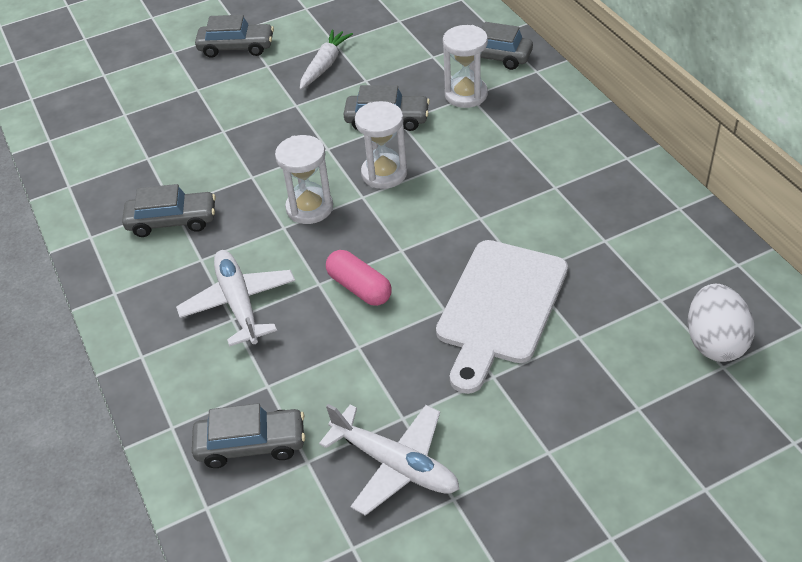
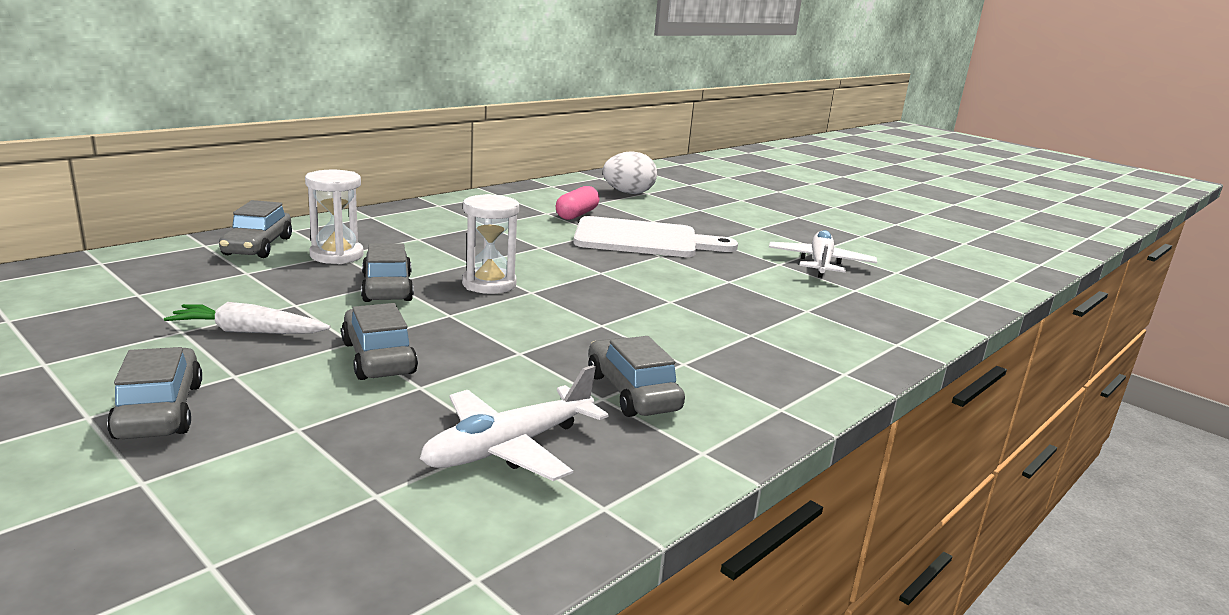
camera: 115 degrees left, 25 degrees down
(238, 303) = (728, 333): white plane -> white plane (510, 447)
(251, 444) = (868, 309): grey car -> grey car (378, 358)
(309, 208) = (562, 314): white hourglass -> none
(359, 288) = (661, 284): pink capsule -> pink capsule (577, 214)

